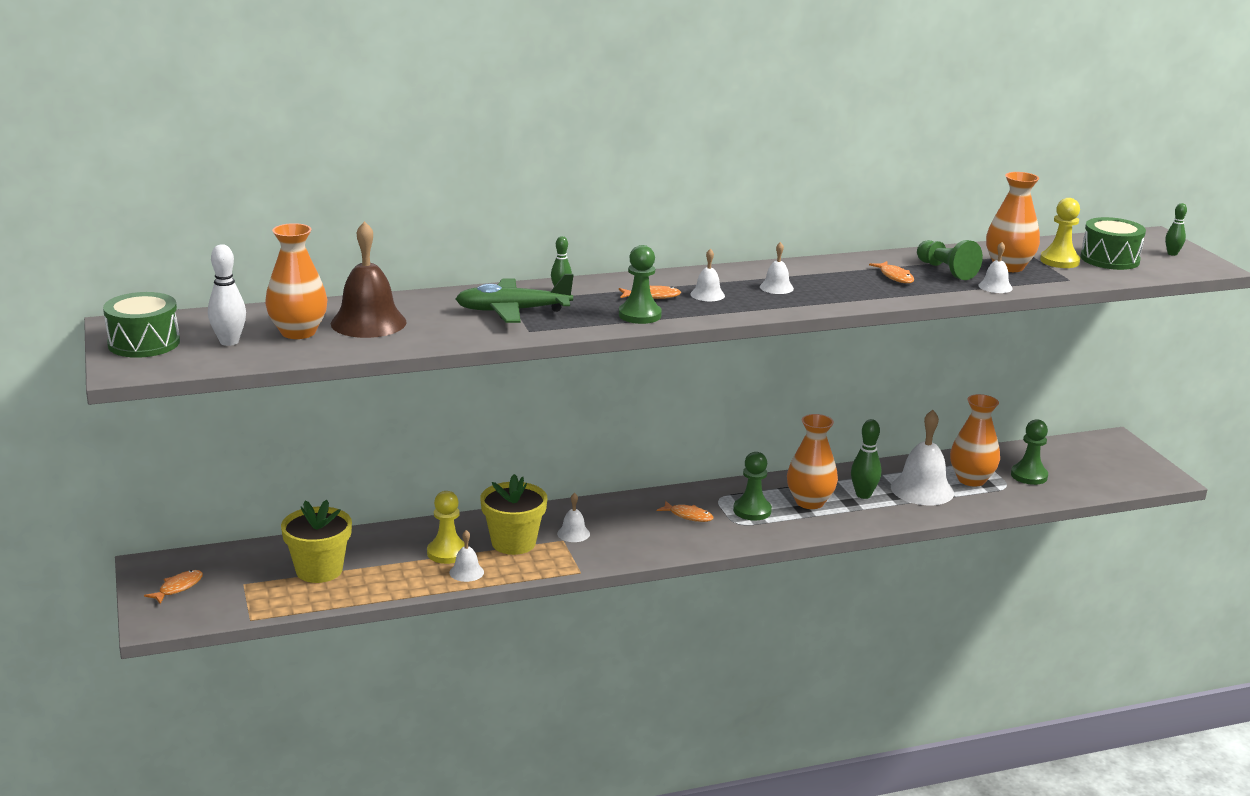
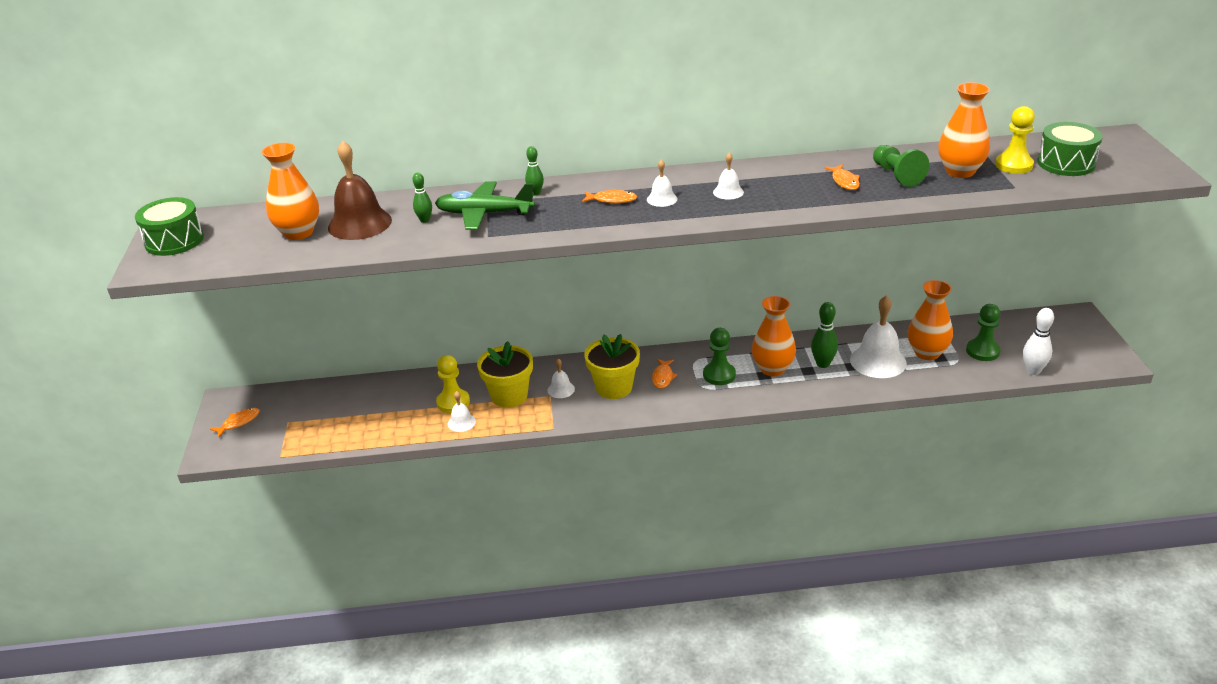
camera: 15 degrees right, 10 degrees up
(229, 342) = (240, 241): white bowling pin -> white bowling pin (1033, 371)
(319, 570) = (348, 413): yellow flower pot -> yellow flower pot (614, 387)
(639, 315) = (591, 221): green pawn -> none
(688, 516) = (663, 377): orange fish -> orange fish turned 60 degrees clockwise
(995, 287) = (937, 194): white bell -> none
(1172, 254) = (1133, 157): green bowling pin -> green bowling pin (425, 220)

